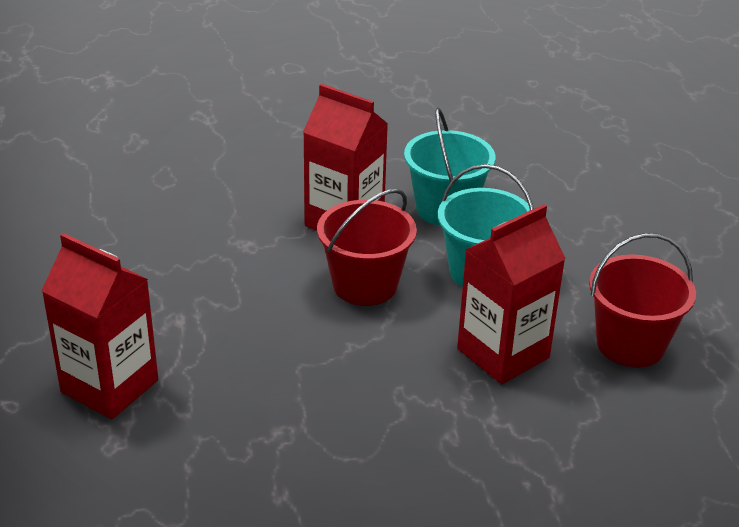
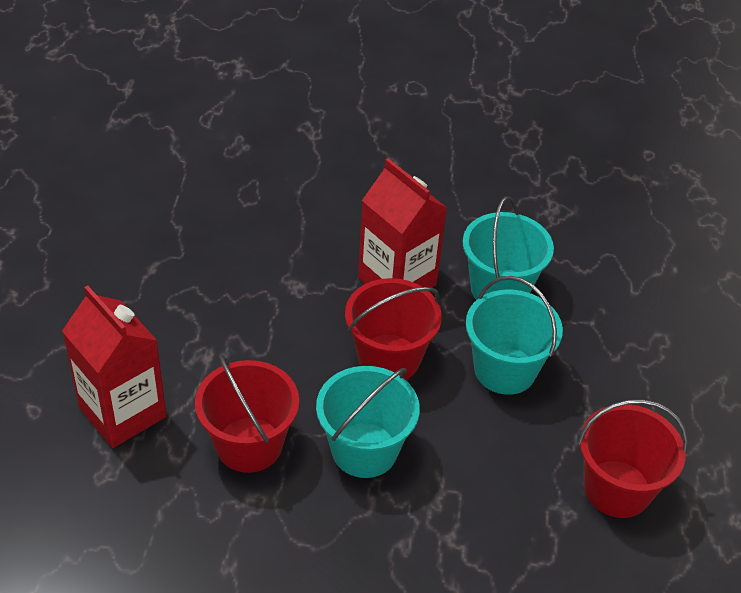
camera: 15 degrees right, 10 degrees up
(256, 385) = (249, 444): none -> red bucket
(375, 365) = (364, 450): none -> turquoise bucket
(503, 353) = (489, 467): red carton -> none

